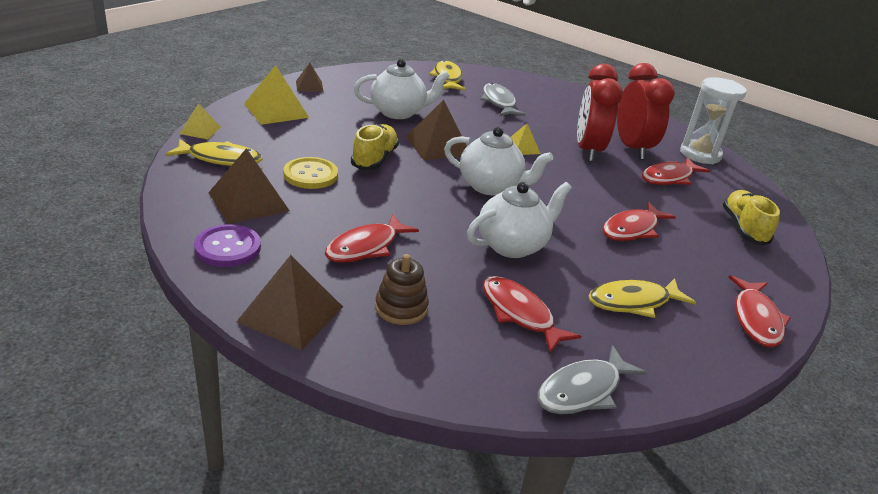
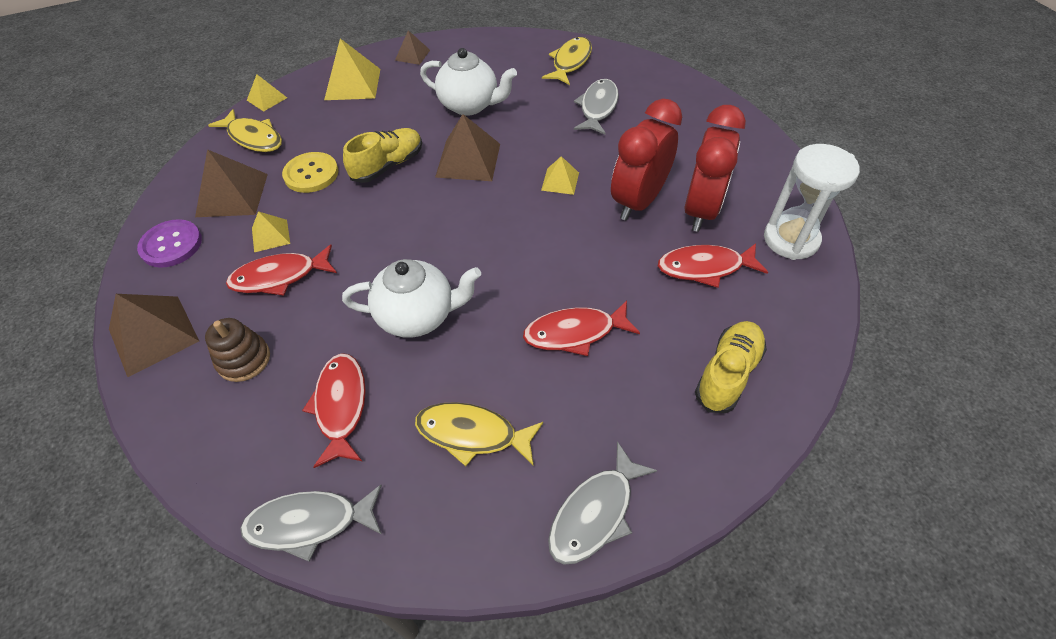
camera: 35 degrees right, 20 degrees up
(323, 222) = (270, 235): none -> yellow pyramid
(491, 186) = (471, 229): white teapot -> none
(756, 319) = (595, 512): red fish -> grey fish

